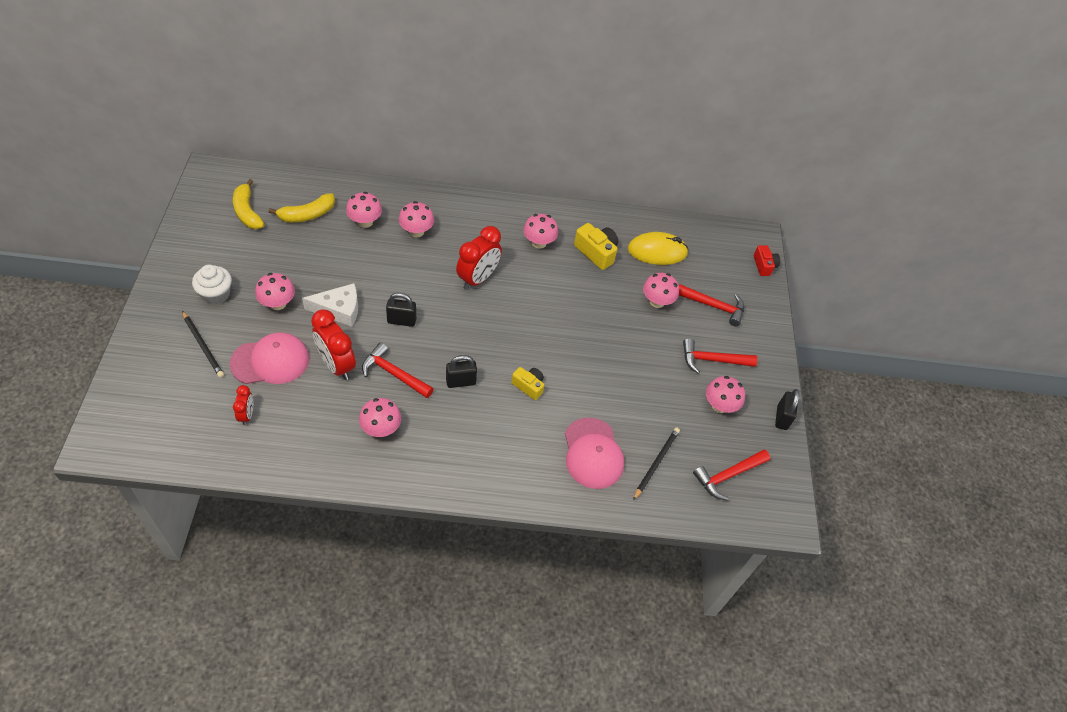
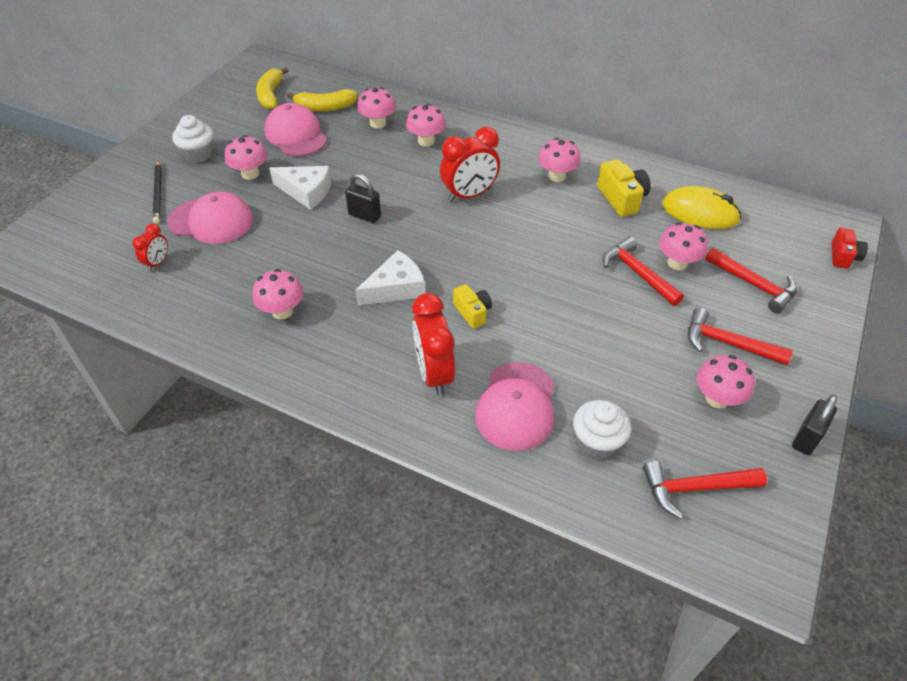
camera: 30 degrees right, 5 degrees down
(296, 251) = (296, 135): none -> pink cap
(336, 365) = (273, 240): red clock -> red clock (434, 374)
(393, 374) = (327, 262): red hammer -> red hammer (637, 273)
(461, 382) = (396, 288): black padlock -> white cheese
(656, 463) = (597, 442): black pencil -> white cupcake

